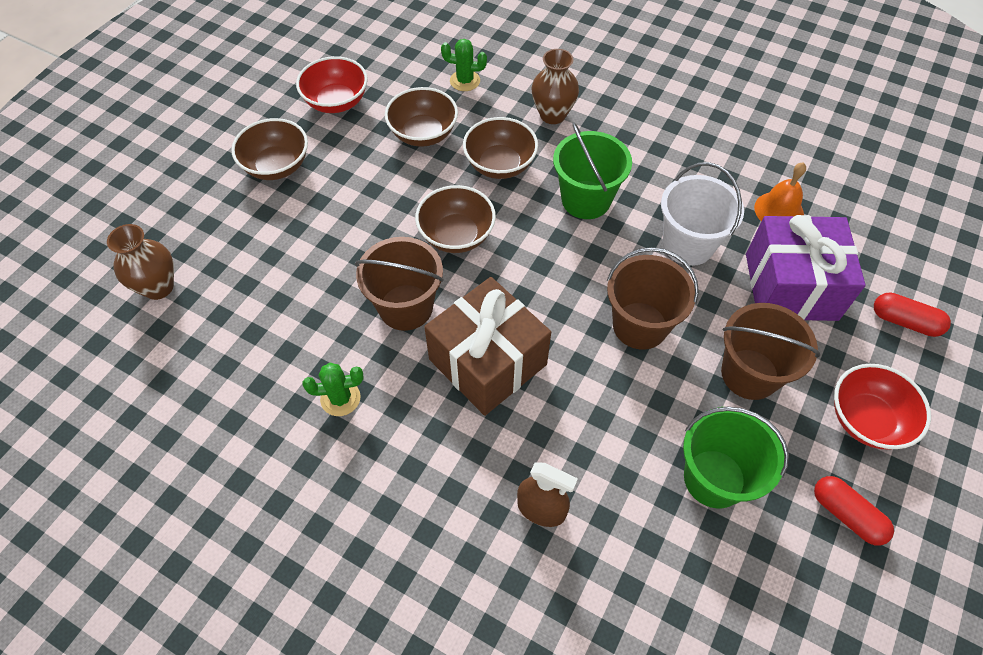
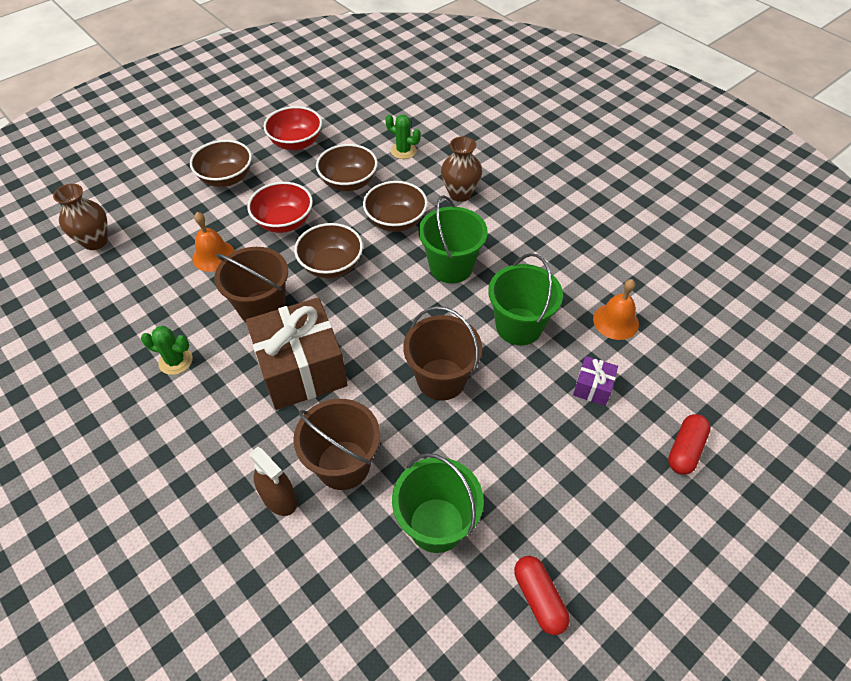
camera: 20 degrees right, 5 degrees down
(314, 263) = (213, 256): none -> orange bell
(688, 244) = (519, 326): white bucket -> green bucket
(749, 374) = (515, 448): brown bucket -> brown bucket (343, 465)
(791, 286) = (592, 387): purple gift -> purple gift, size x0.44
(866, 420) = (602, 523): red bowl -> red bowl (284, 222)
(904, 321) = (685, 450): red capsule -> red capsule turned 75 degrees clockwise

